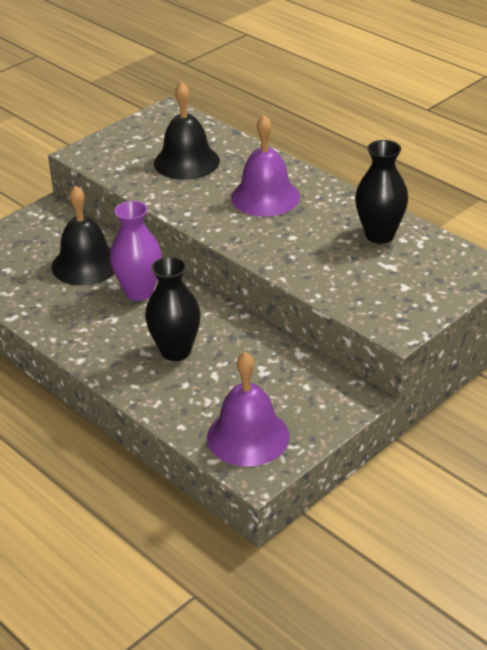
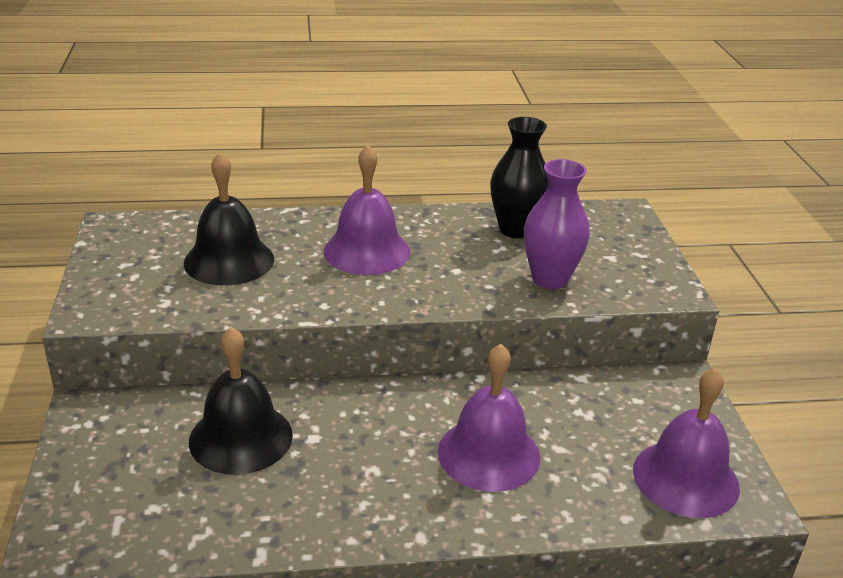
camera: 55 degrees left, 5 degrees down
(139, 292) = (349, 425): purple vase -> purple vase (550, 279)
(175, 351) = (489, 454): black vase -> purple bell

